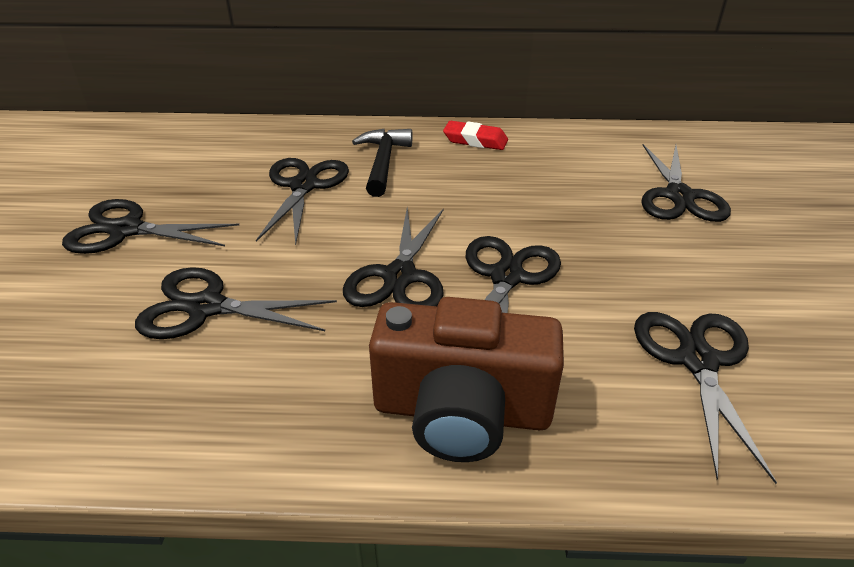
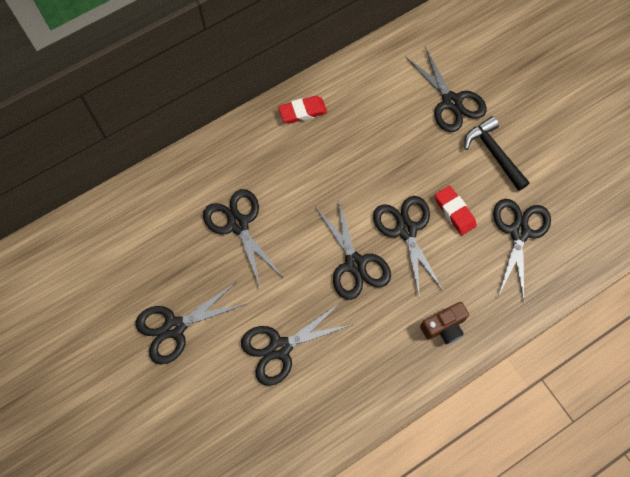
camera: 35 degrees left, 30 degrees up
(383, 162) = (265, 171): black hammer -> black hammer (493, 153)
(461, 411) = (444, 327): brown camera -> brown camera, size x0.51
(598, 291) = (454, 212): none -> red eraser
(697, 360) = (519, 232): black scissors -> black scissors turned 45 degrees clockwise

